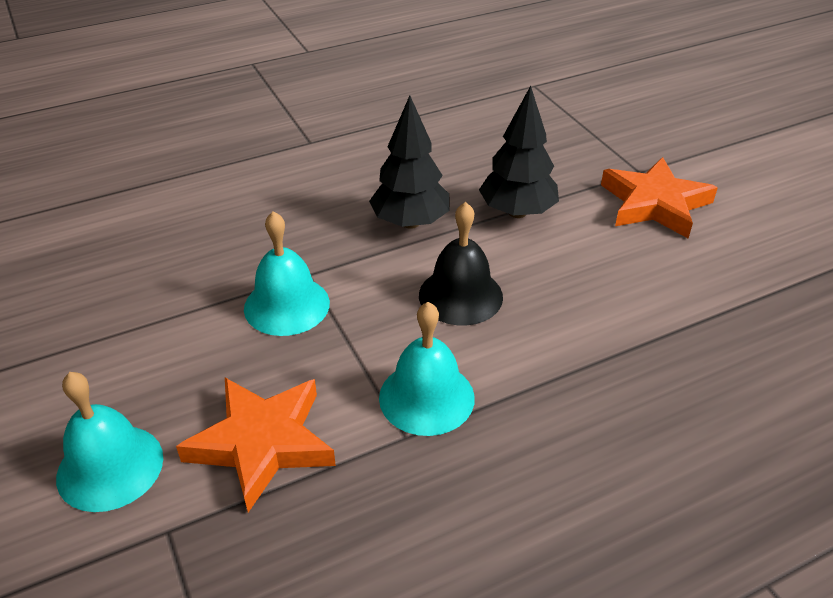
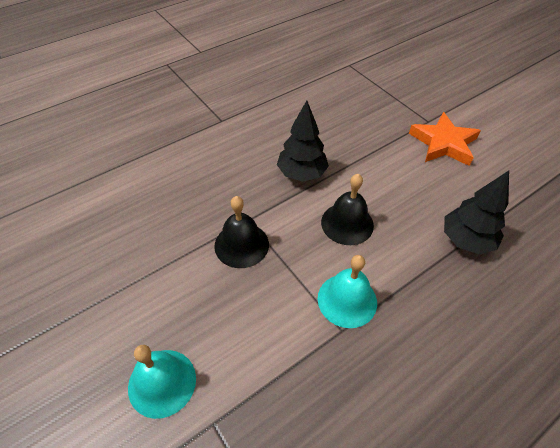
camera: 10 degrees left, 10 degrees up
(262, 443) = (255, 349): orange star -> none
(287, 305) = (241, 245): turquoise bell -> black bell
(517, 212) = (364, 158): black tree -> black tree (466, 240)

